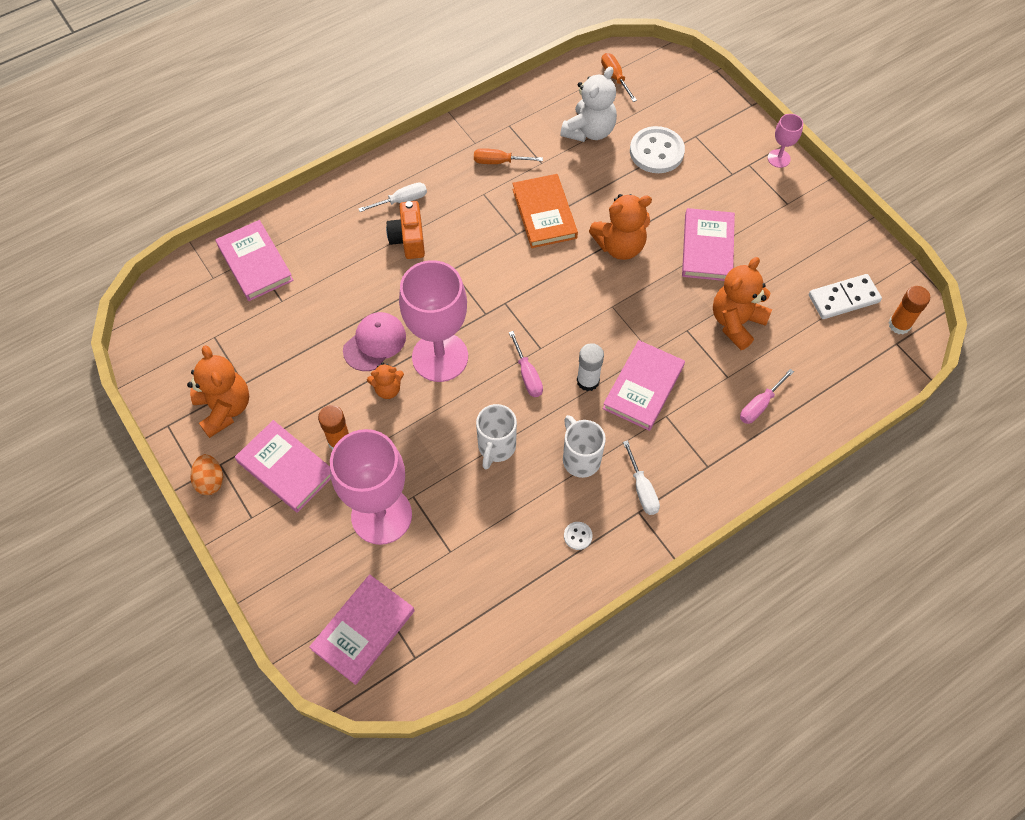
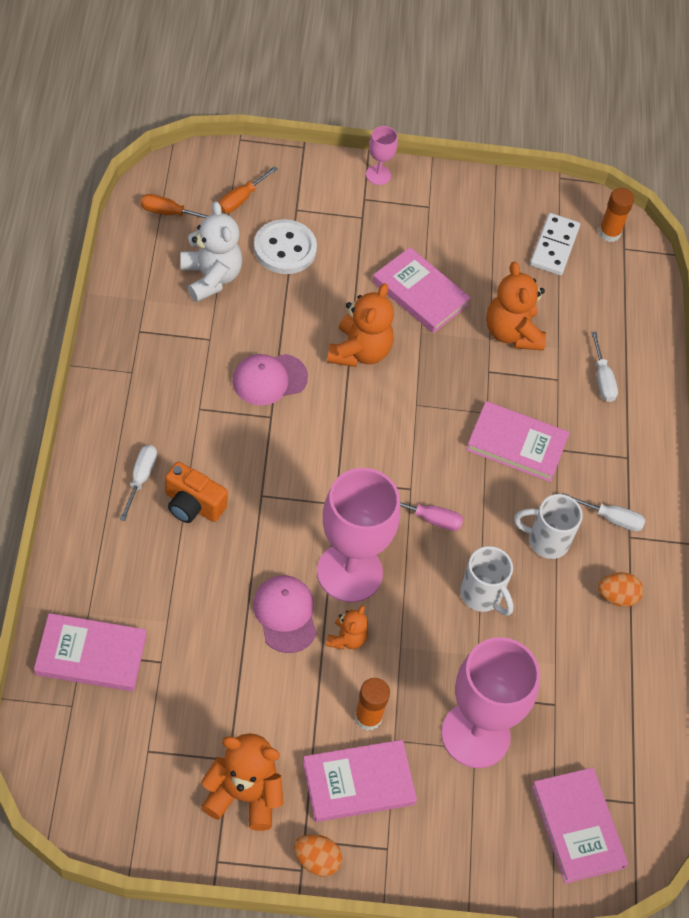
camera: 60 degrees left, 5 degrees down
(499, 162) = (175, 369): orange screwdriver -> orange screwdriver (241, 198)
(544, 213) = (269, 379): orange book -> pink cap
(578, 536) = (616, 597): white button -> orange egg
(588, 381) = (475, 479): white glue stick -> none
(643, 387) = (516, 444): pink book -> pink book turned 45 degrees counterclockwise
(760, 405) = (602, 378): pink screwdriver -> white screwdriver

